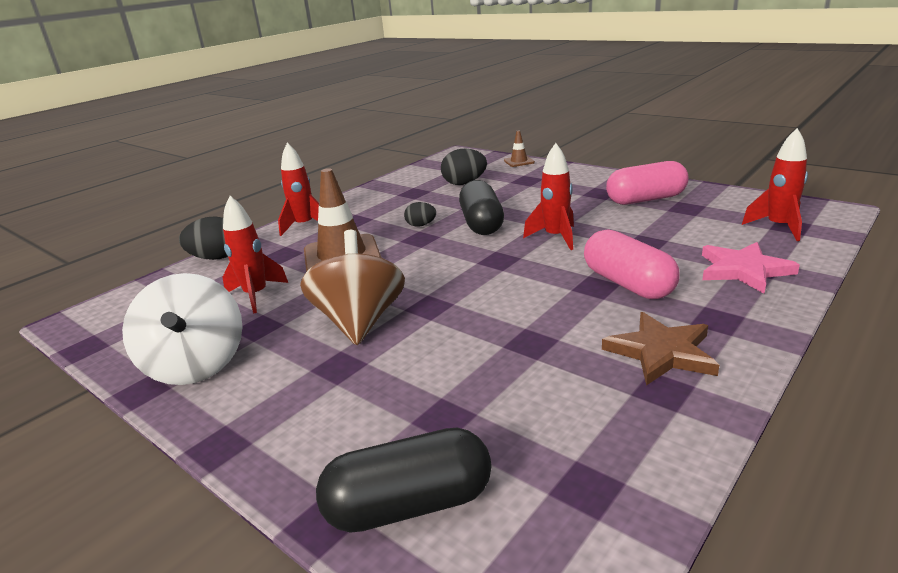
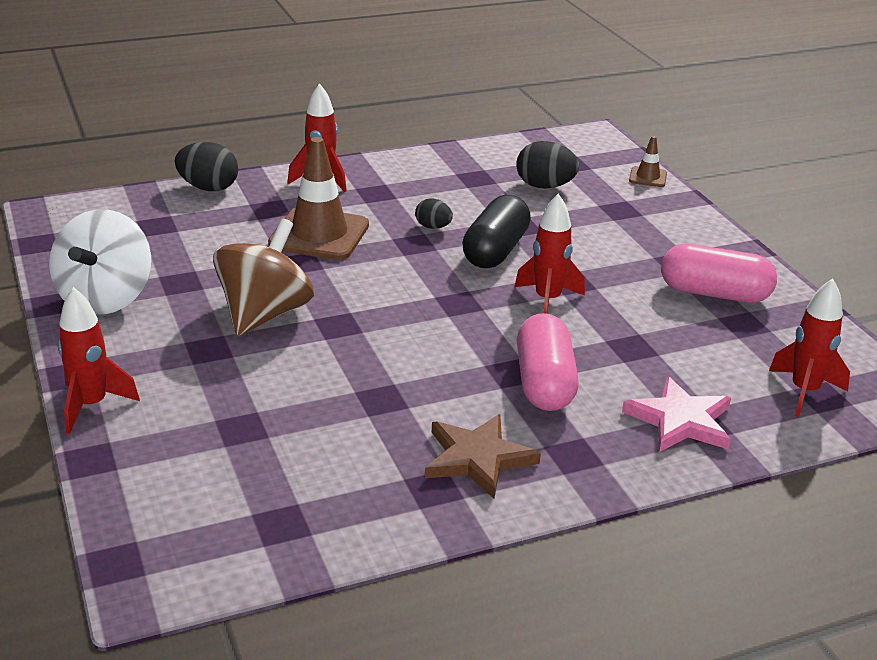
camera: 25 degrees right, 5 degrees up
(256, 295) = (206, 248): red rocket -> red rocket (91, 405)
(409, 505) = (154, 475): black capsule -> none

